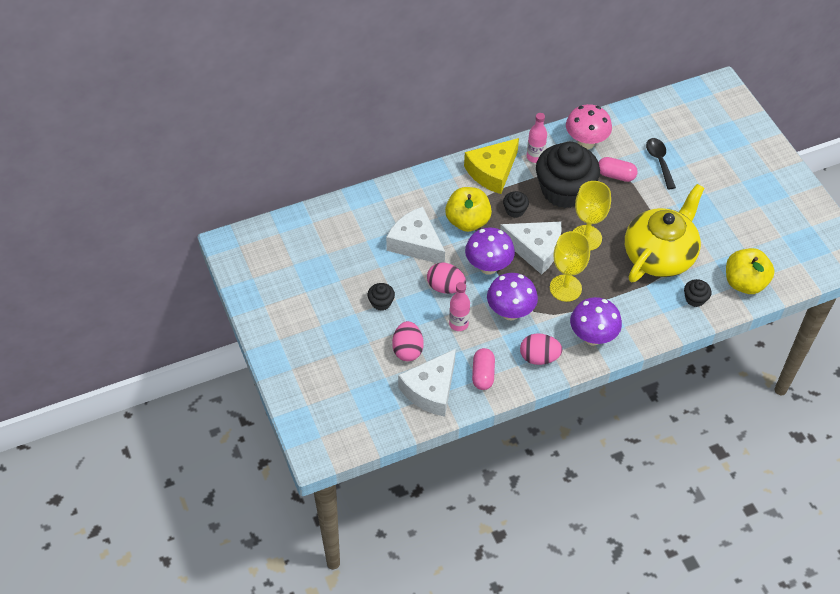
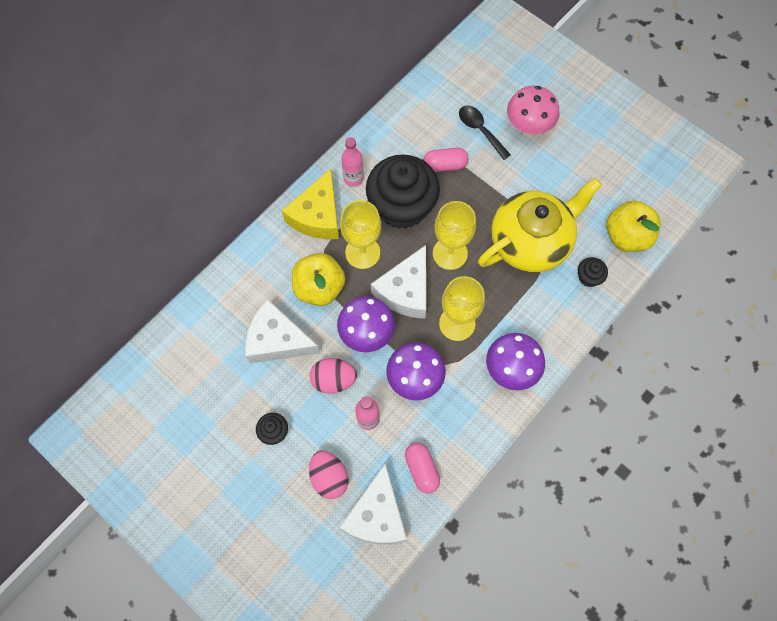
camera: 25 degrees left, 15 degrees up
(515, 210) = (362, 252): black cupcake -> yellow goblet
(535, 249) = (405, 291): white cheese -> white cheese turned 120 degrees clockwise
(539, 357) = (469, 420): pink egg -> none
(586, 143) = (397, 139): pink mushroom -> pink mushroom (528, 127)
(659, 255) = (531, 241): yellow teapot -> yellow teapot turned 45 degrees clockwise

